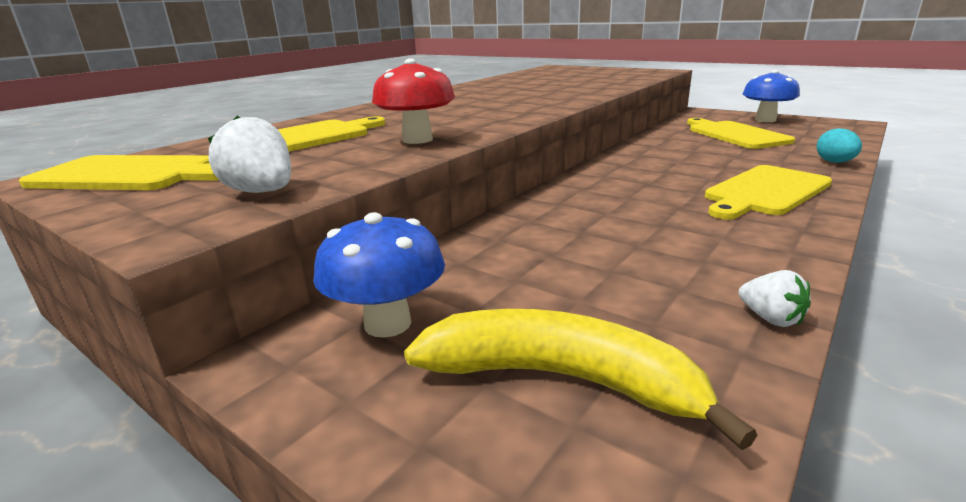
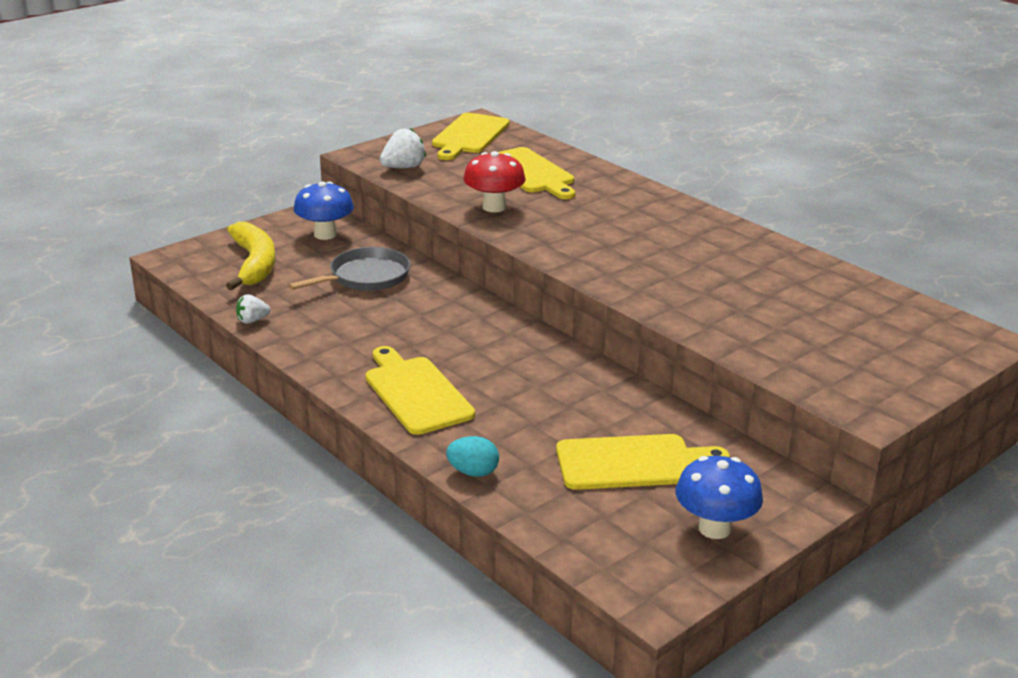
camera: 100 degrees right, 5 degrees up
(536, 257) = (366, 277): none -> grey pan
(561, 379) = (254, 264): yellow banana -> yellow banana turned 45 degrees counterclockwise

